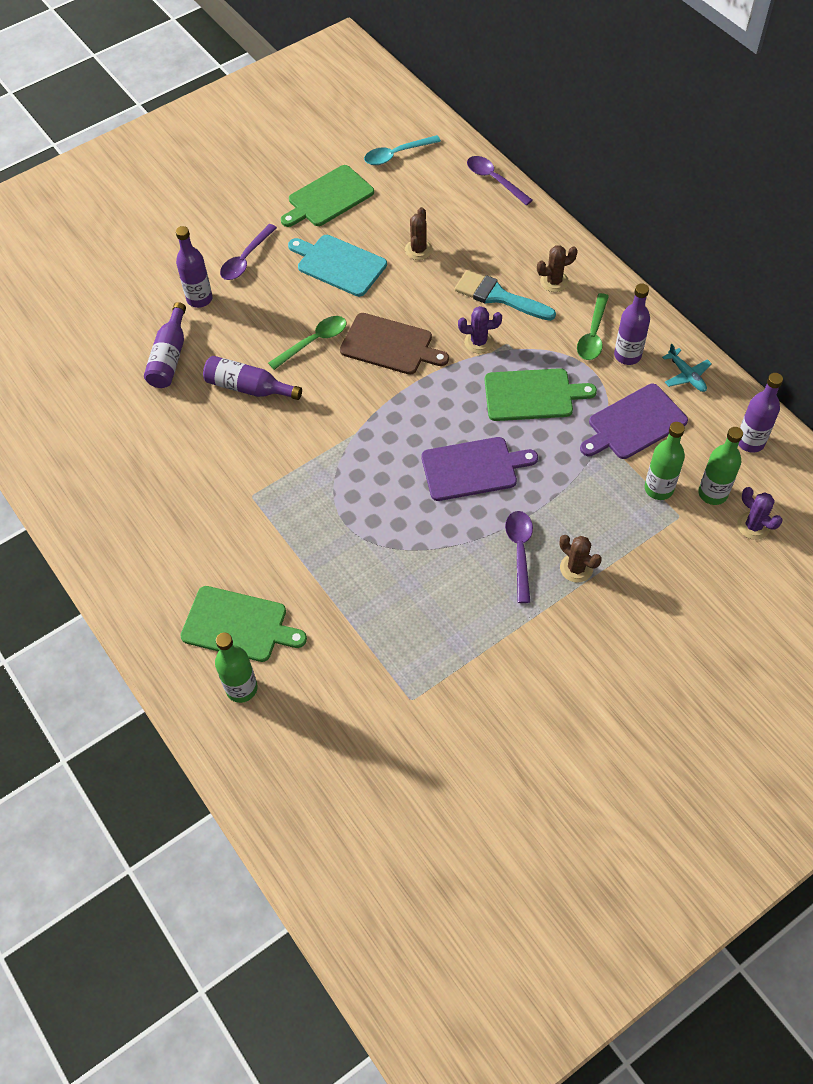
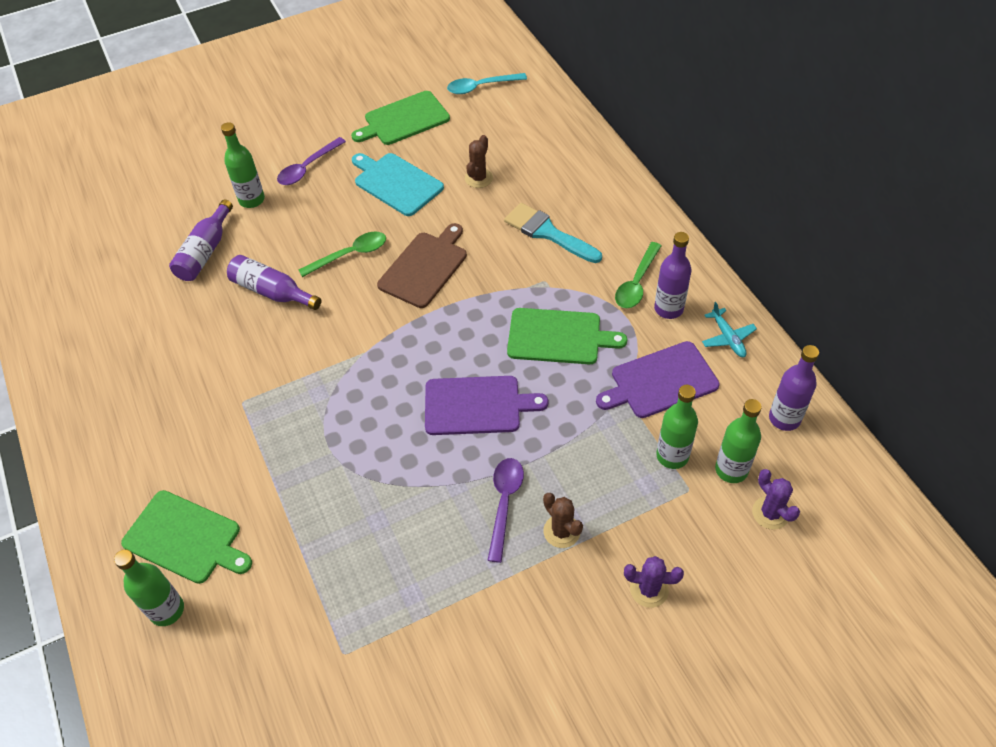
camera: 10 degrees right, 5 degrees down
(199, 299) = (252, 200): purple bottle -> green bottle
(389, 345) = (425, 267): brown cutting board -> brown cutting board turned 90 degrees counterclockwise
(479, 342) = (516, 276): purple cactus -> purple cactus (649, 589)
(494, 180) = (571, 120): purple spoon -> none
(554, 281) = (608, 225): brown cactus -> none

